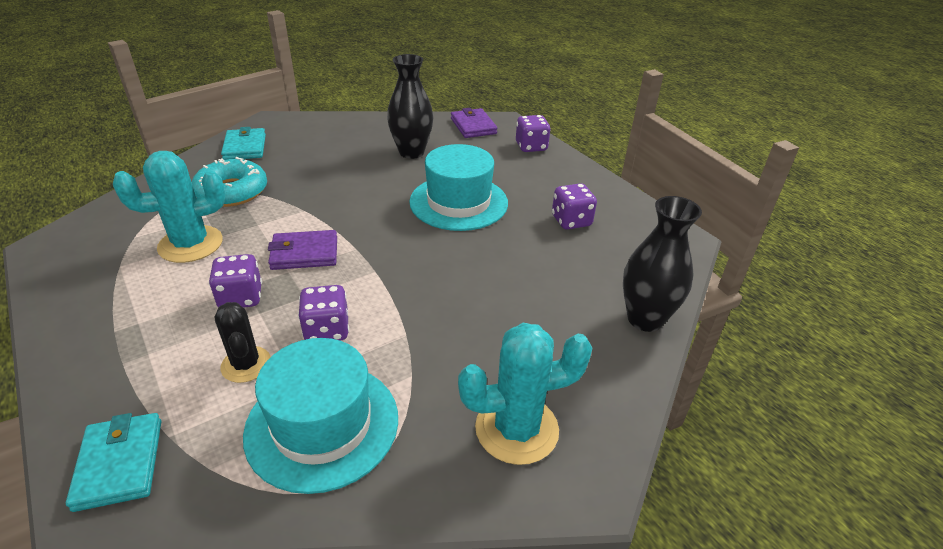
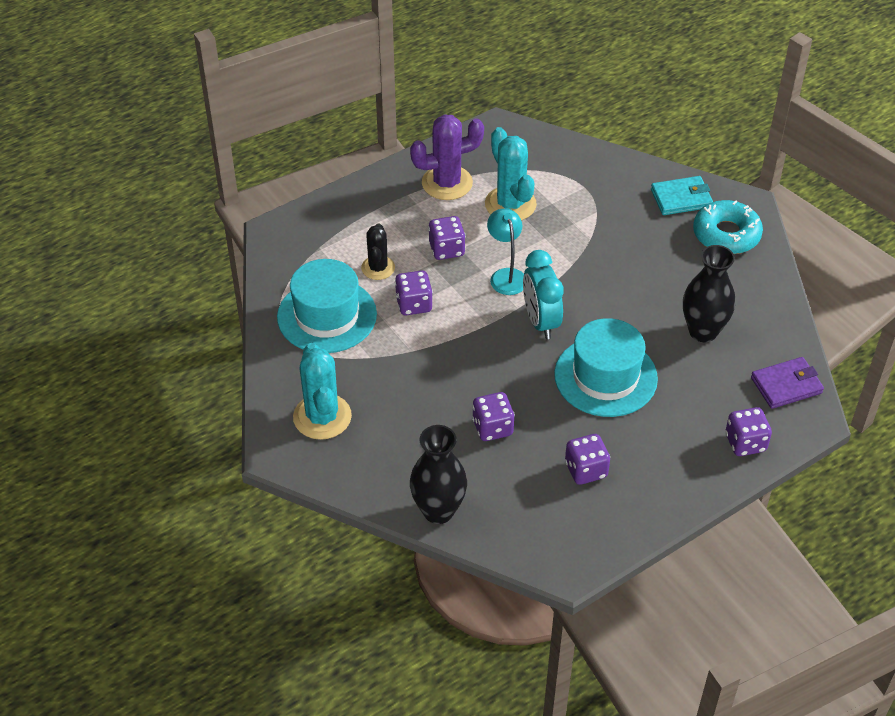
camera: 90 degrees right, 10 degrees up
(118, 293) = (447, 183): none -> purple cactus
(119, 463) = (300, 232): turquoise wallet -> none
(232, 191) = (595, 209): turquoise donut -> turquoise donut (726, 234)
(246, 364) = (378, 268): black cactus -> black cactus turned 60 degrees counterclockwise
(304, 253) = (506, 275): purple wallet -> turquoise lamp
(380, 234) = (540, 321): none -> turquoise clock
(525, 274) = (492, 428): none -> purple dice

